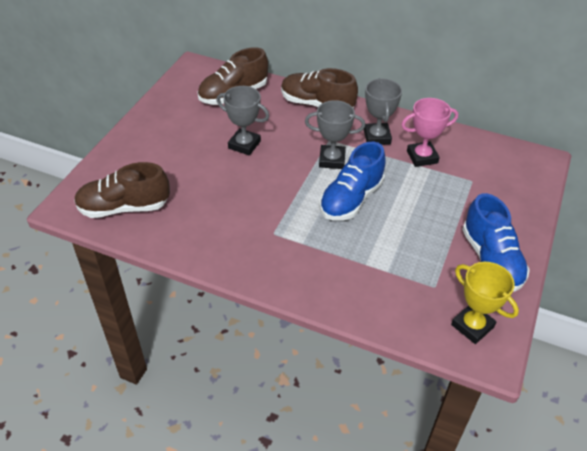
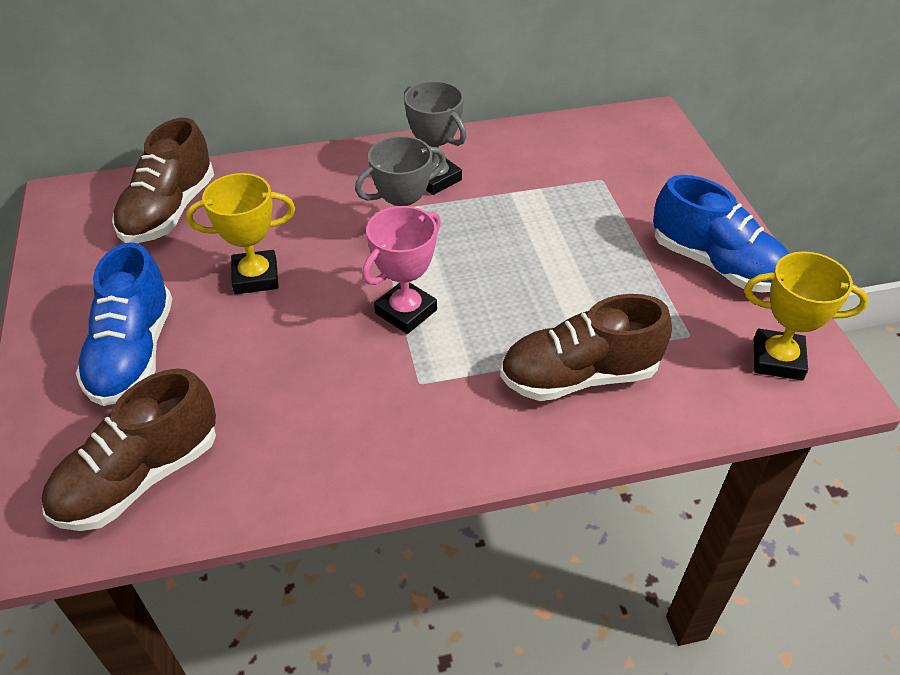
camera: 35 degrees left, 0 degrees up
(244, 145) = (255, 277): grey trophy -> yellow trophy
(317, 104) = (311, 171): brown shoe -> brown shoe (579, 376)
(351, 199) = (480, 277): blue shoe -> blue shoe (133, 353)
(422, 157) = (516, 178): pink trophy -> pink trophy (406, 311)

